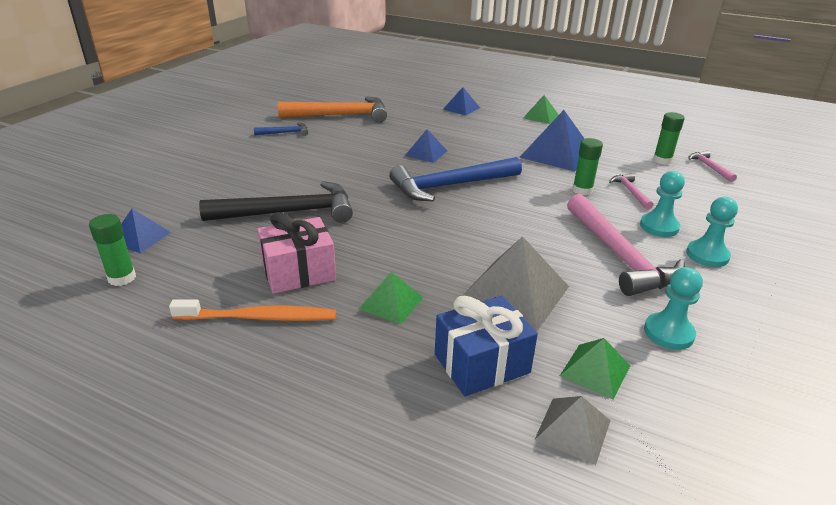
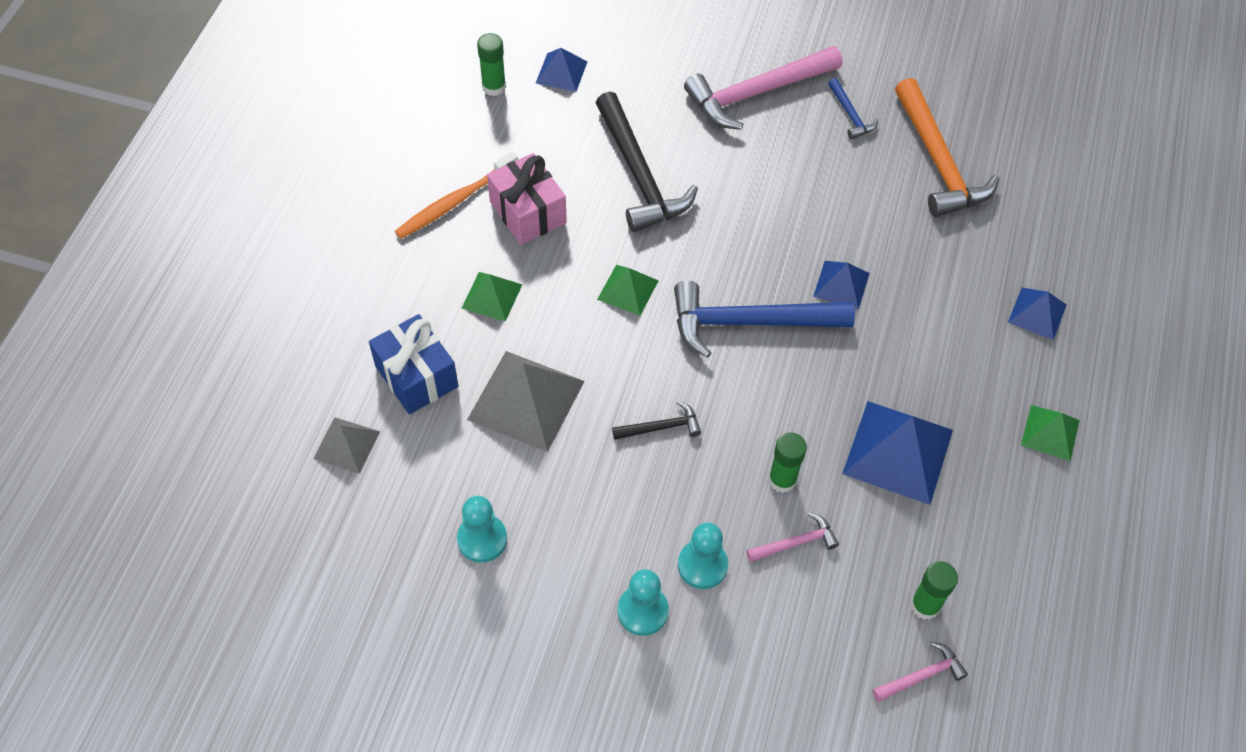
camera: 80 degrees right, 25 degrees up
(260, 317) = (454, 202): orange toothbrush -> orange toothbrush turned 60 degrees clockwise
(450, 186) = (749, 322): blue hammer -> blue hammer turned 60 degrees counterclockwise
(541, 230) = (661, 427): none -> black hammer
(595, 370) = (418, 467): green pyramid -> green pyramid (627, 290)
(619, 255) = (620, 508): pink hammer -> pink hammer (756, 93)

